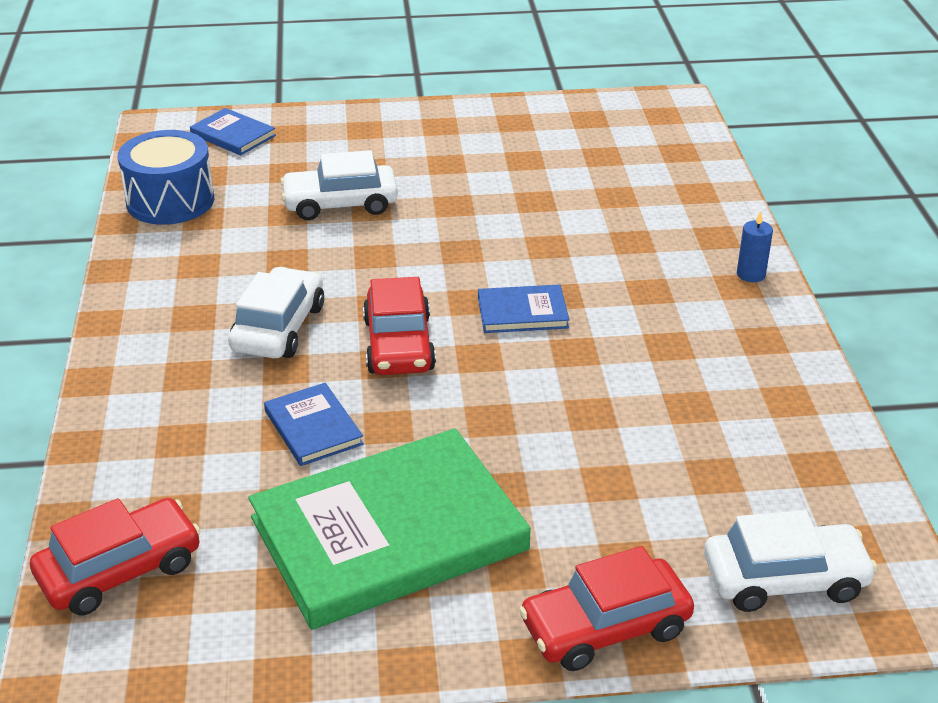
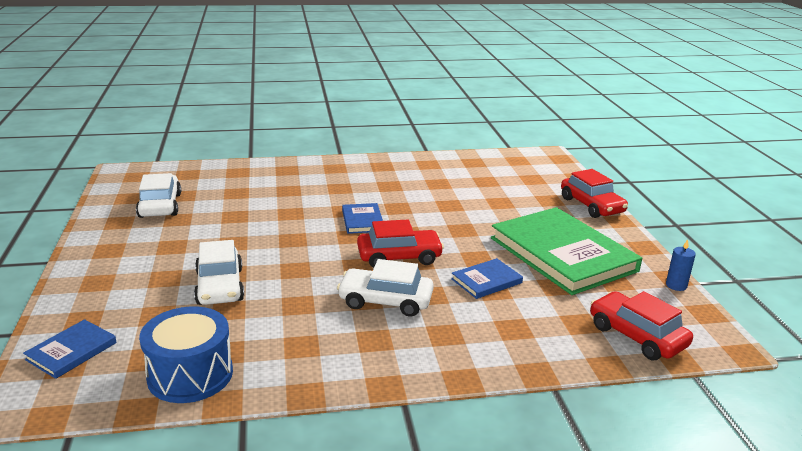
camera: 95 degrees left, 10 degrees down
(751, 274) = (325, 164): blue candle -> blue candle (676, 285)
(784, 579) = (544, 172): white car -> white car (160, 205)

